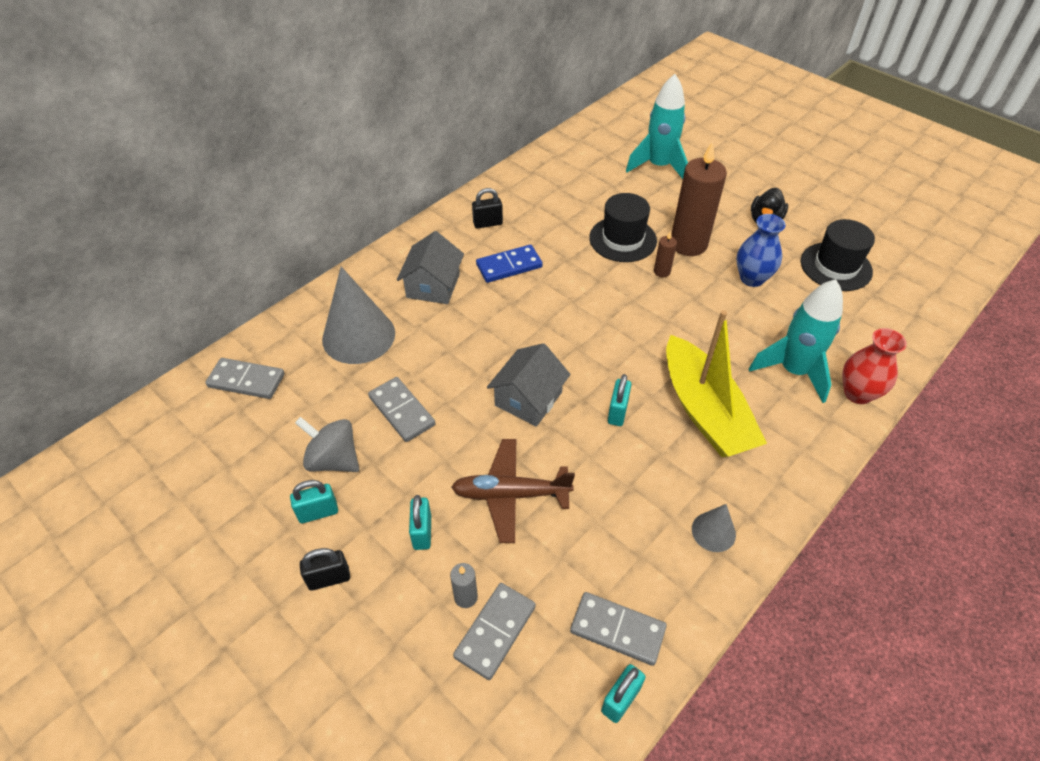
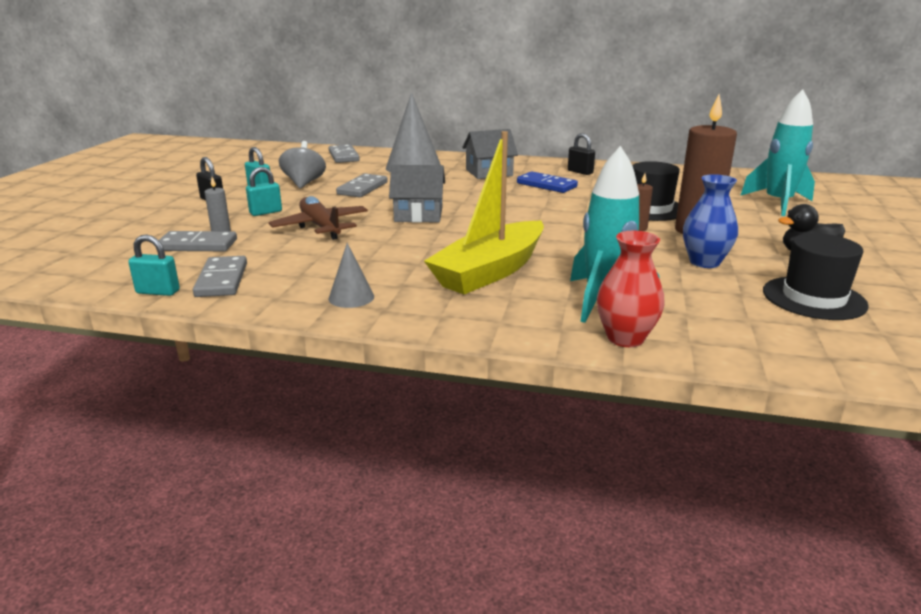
camera: 60 degrees right, 25 degrees down
(617, 412) = (443, 242): turquoise padlock -> none

